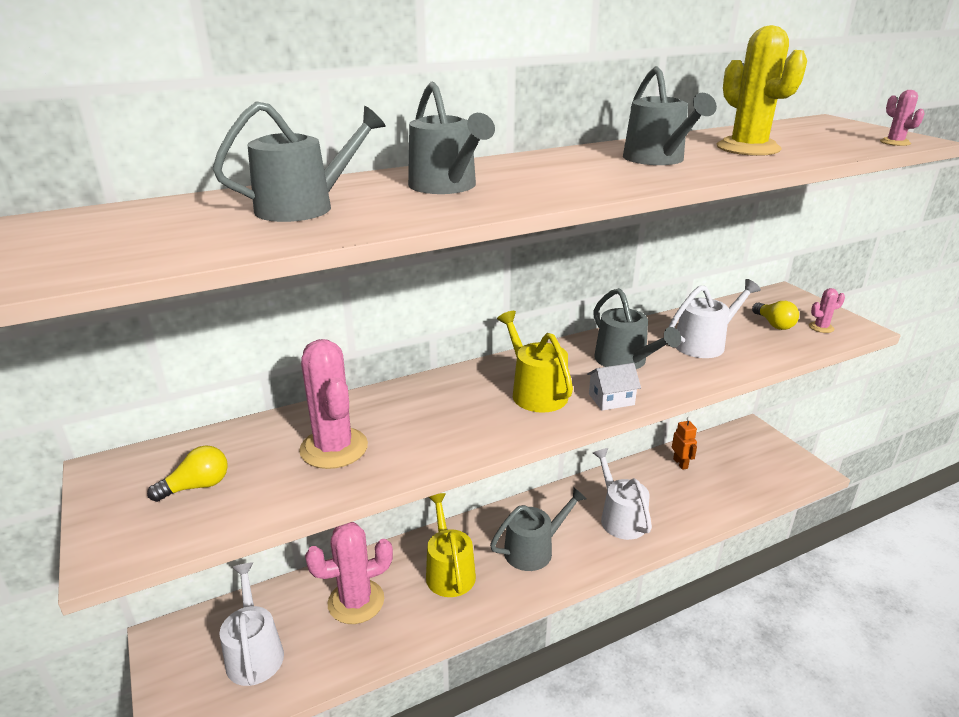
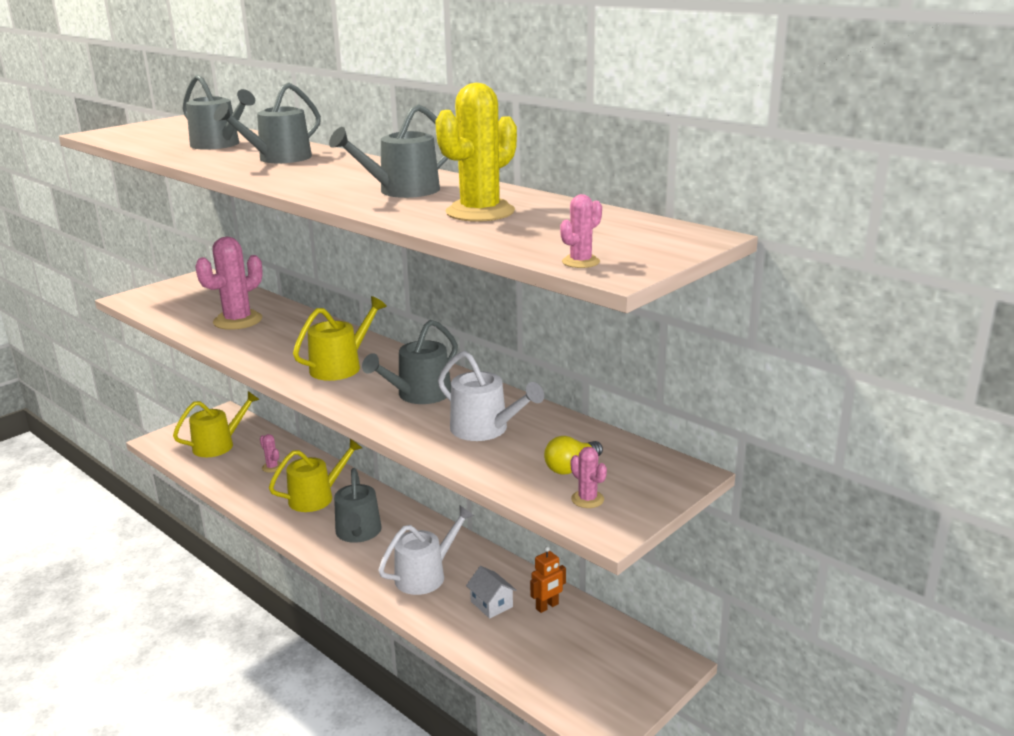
camera: 70 degrees right, 5 degrees down
(197, 486) = (189, 299): yellow light bulb -> none
(254, 653) = (218, 445): white watering can -> yellow watering can
(356, 601) = (272, 467): pink cactus -> pink cactus, size x0.46
(533, 550) = (358, 533): grey watering can -> grey watering can turned 45 degrees clockwise
(611, 399) = (342, 396): white house -> white house (491, 604)

